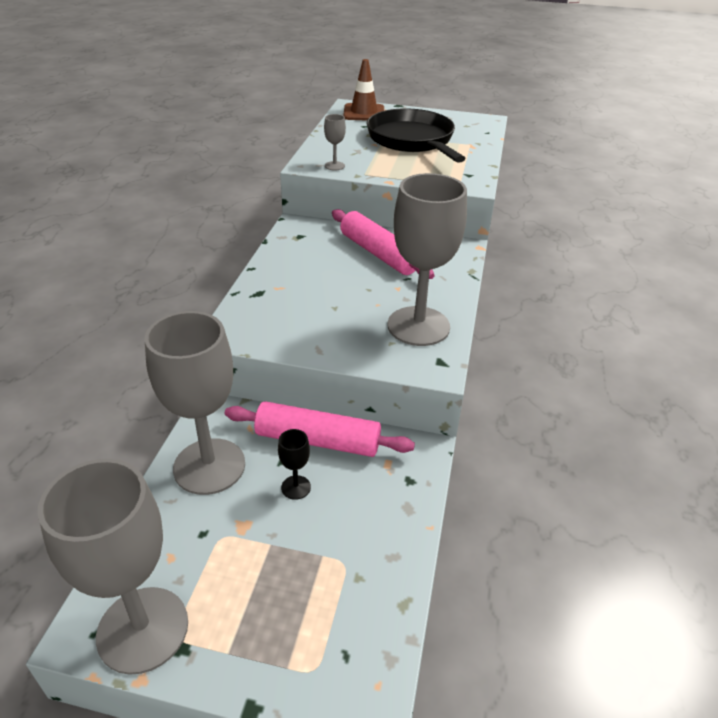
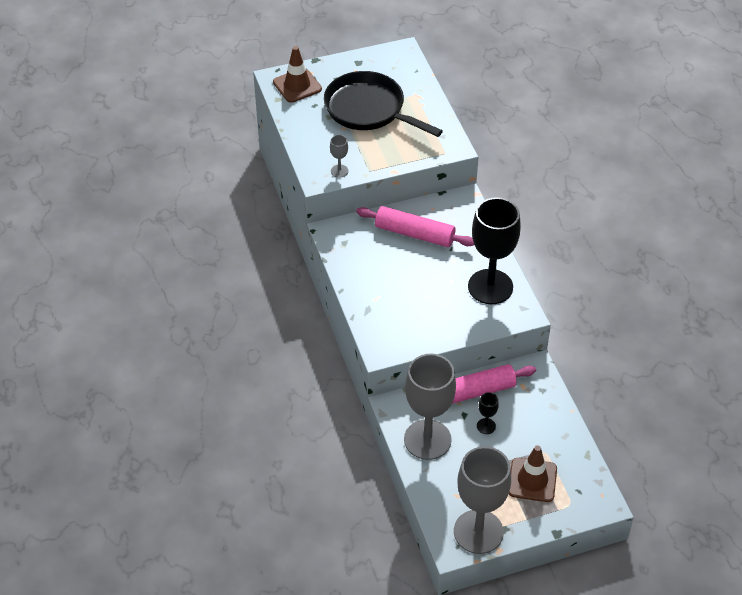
camera: 30 degrees left, 10 degrees up
(290, 595) = (532, 480): none -> brown traffic cone
(418, 326) = (490, 287): grey goblet -> black goblet

